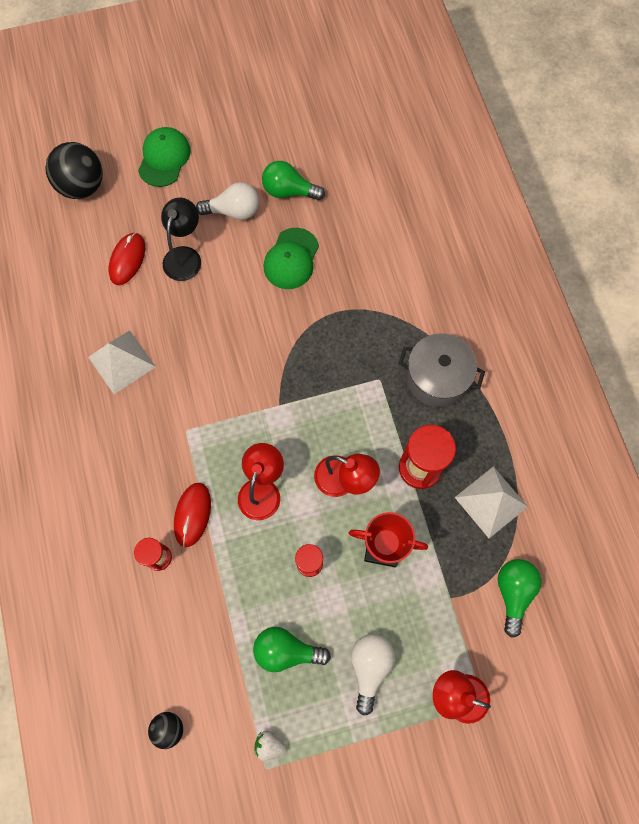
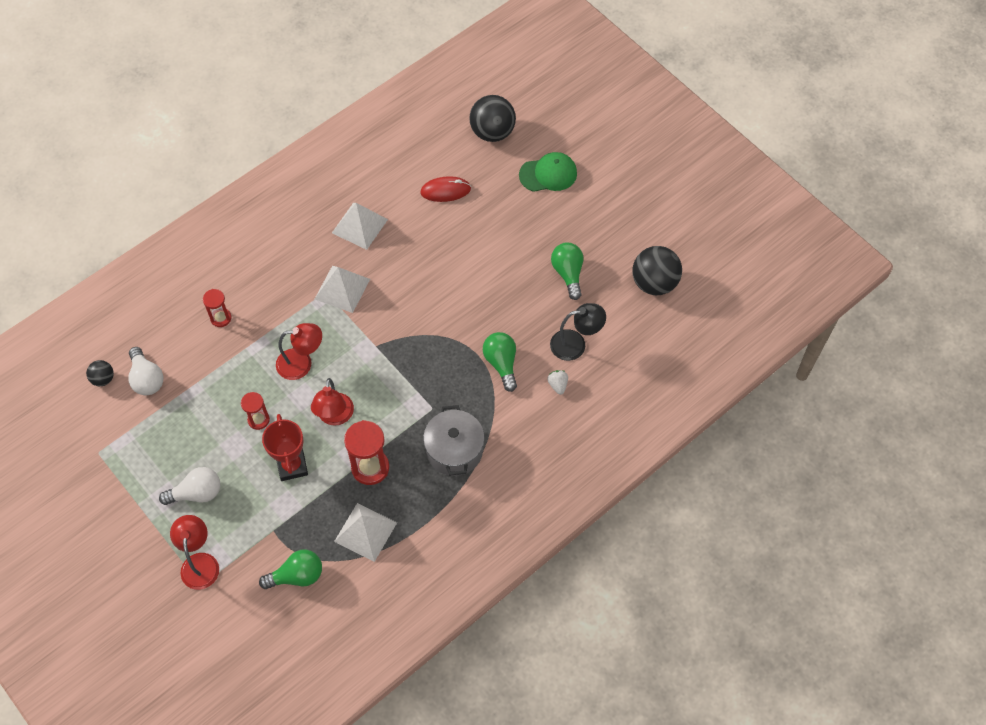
camera: 65 degrees right, 10 degrees down
(185, 256) = (469, 227): black lamp -> black lamp (575, 344)
(191, 411) = (342, 289): none -> white pyramid
(192, 514) = (262, 325): red mouse -> none
(233, 211) = (527, 242): white light bulb -> white light bulb (147, 379)
(269, 744) = (116, 448): white strawberry -> white strawberry (558, 385)
(286, 650) = (187, 431): green light bulb -> green light bulb (501, 363)
(291, 259) = (506, 301): green cap -> none
(338, 124) = (654, 283): none -> black ball

